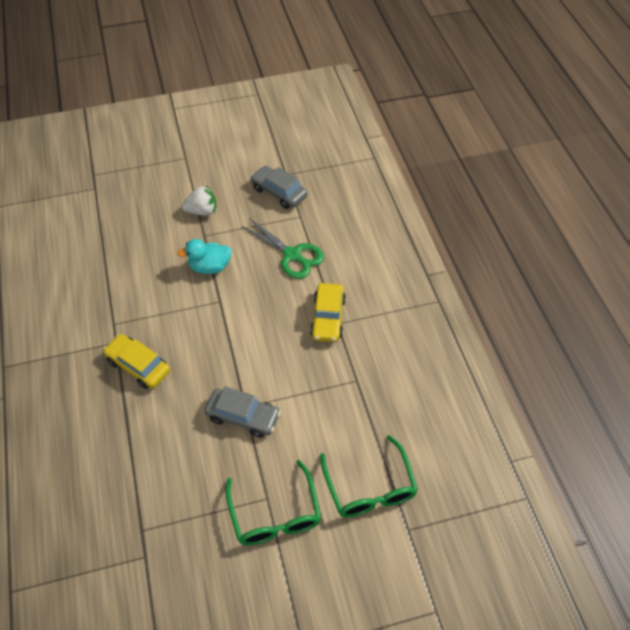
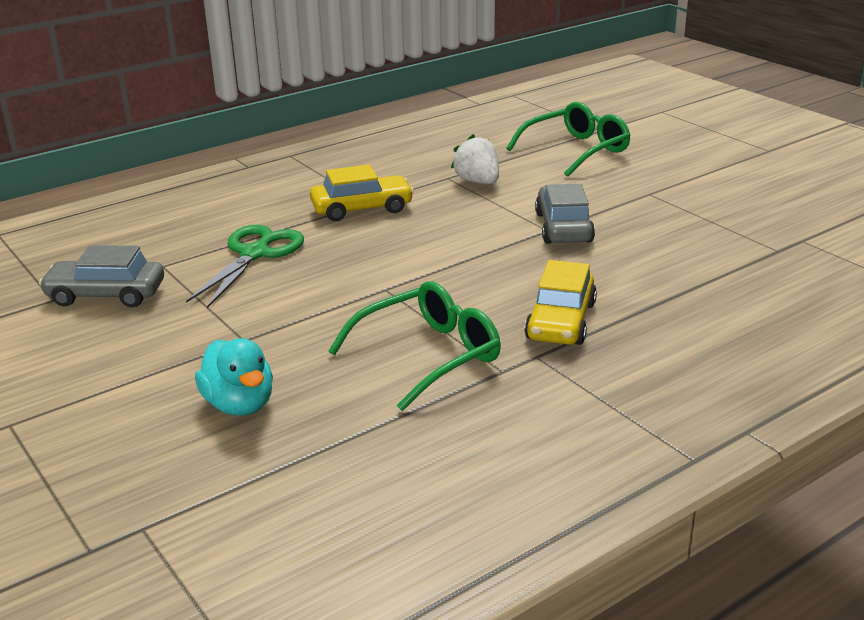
camera: 110 degrees left, 25 degrees down
(202, 211) = (179, 358): white strawberry -> white strawberry (478, 182)
(210, 267) = (317, 314): turquoise duck -> turquoise duck (239, 405)
(275, 515) = (663, 185): green glasses -> green glasses (430, 355)
(279, 192) = (106, 295): grey car -> grey car turned 75 degrees clockwise

